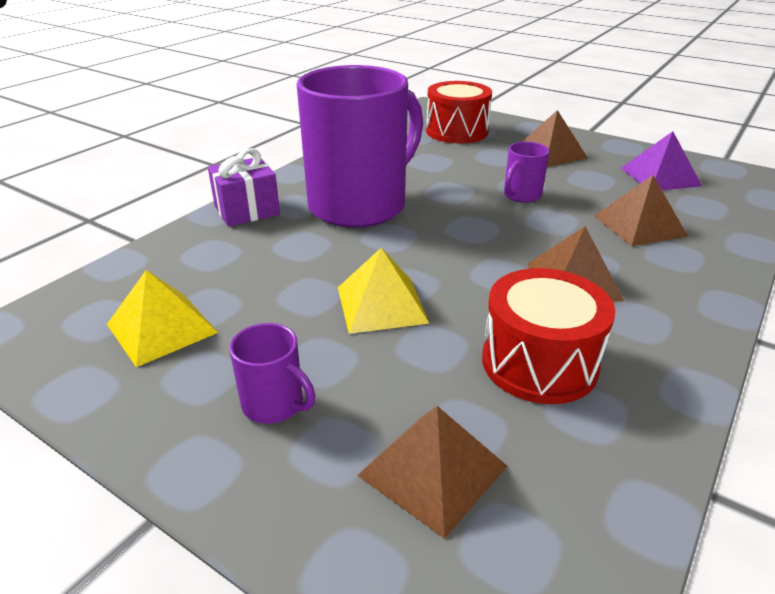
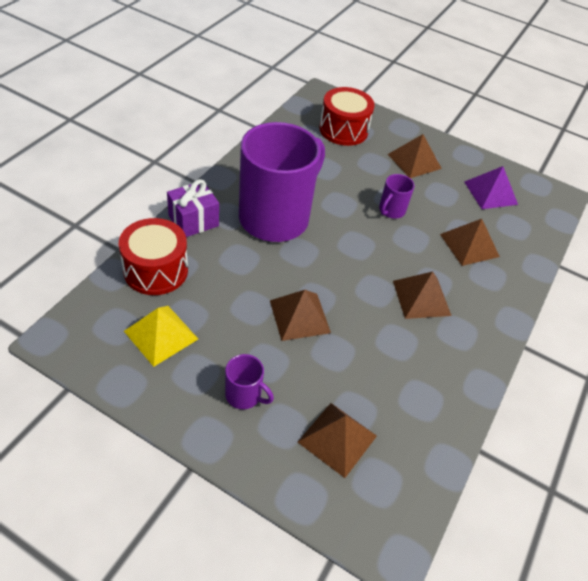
camera: 10 degrees left, 15 degrees up
(381, 304) = (299, 316): yellow pyramid -> brown pyramid
(539, 363) = (397, 365): red drum -> red drum (156, 270)

